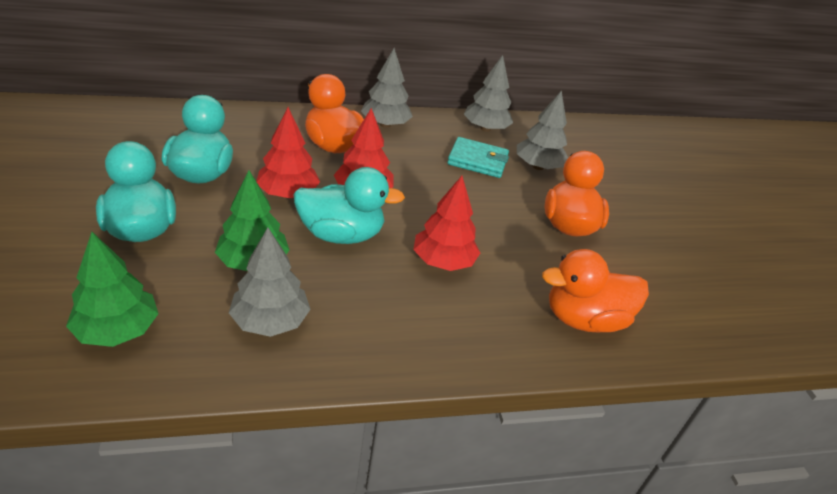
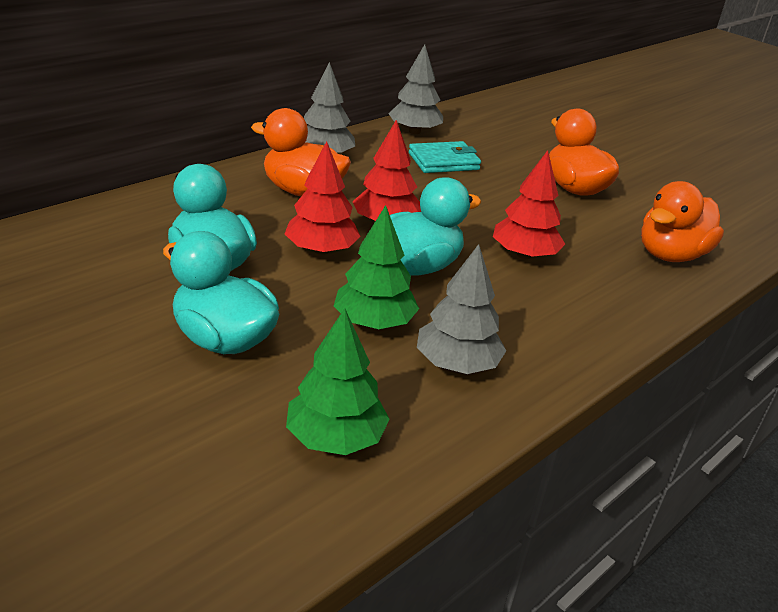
camera: 30 degrees left, 5 degrees down
(538, 166) = (495, 150): grey tree -> none

